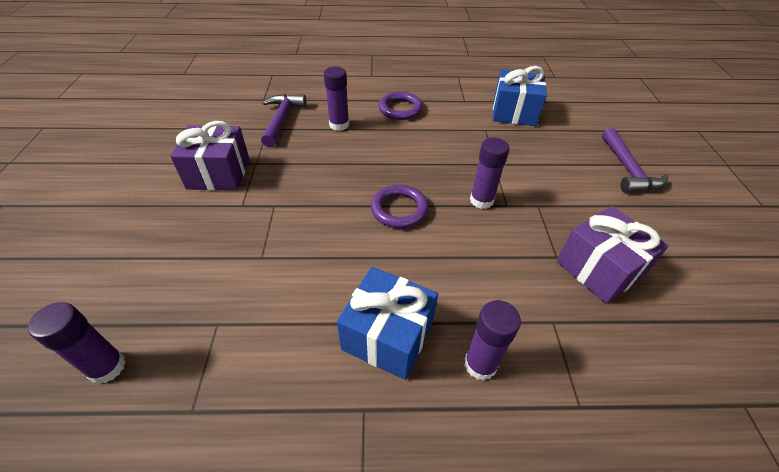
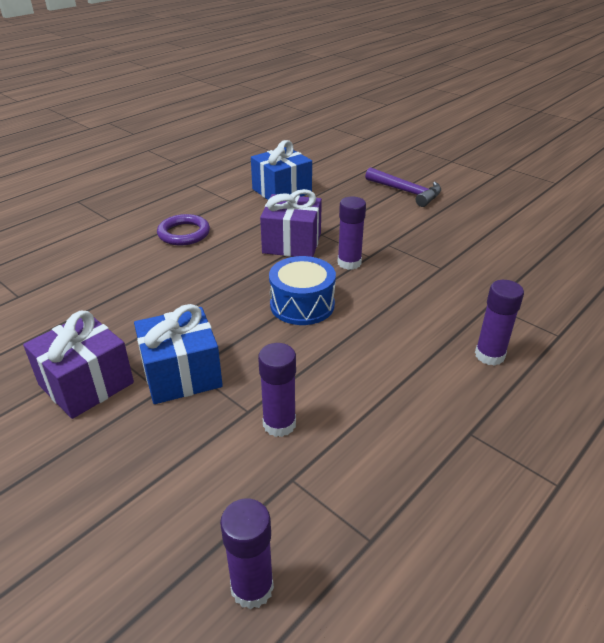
camera: 45 degrees left, 10 degrees down
(282, 119) = (74, 302): purple hammer -> none
(339, 125) = (146, 275): purple glue stick -> purple glue stick (279, 424)
(387, 336) = (419, 384): blue gift -> blue gift (181, 374)
(399, 209) = (302, 305): purple ring -> blue drum
(599, 269) = (471, 259): purple gift -> purple gift (292, 243)

